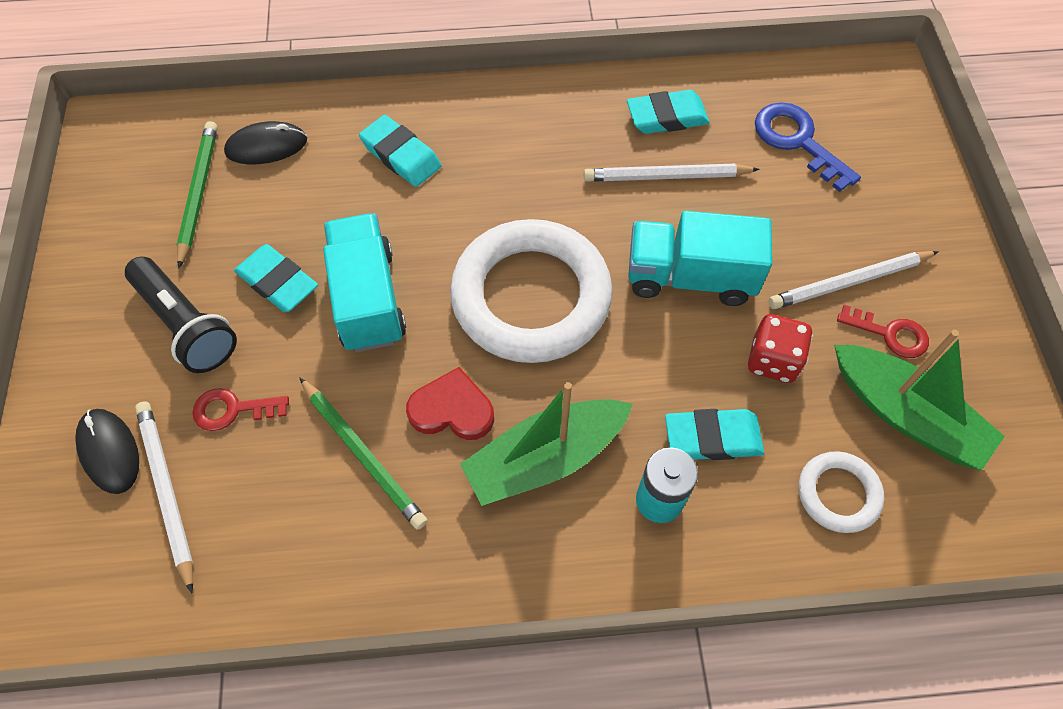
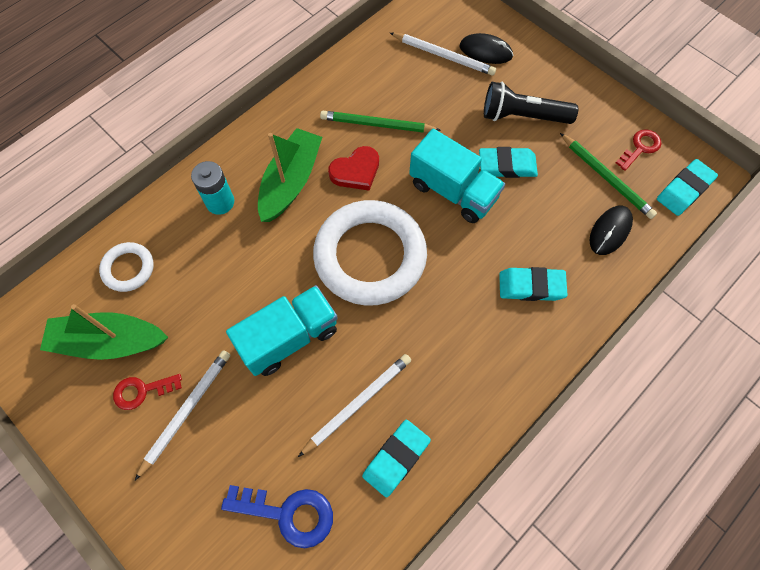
camera: 140 degrees right, 5 degrees up
(233, 409) = (455, 100): red key -> red key (640, 148)
(712, 438) = (212, 251): turquoise eraser -> turquoise eraser (684, 190)
(773, 360) = (205, 319): red dice -> none

